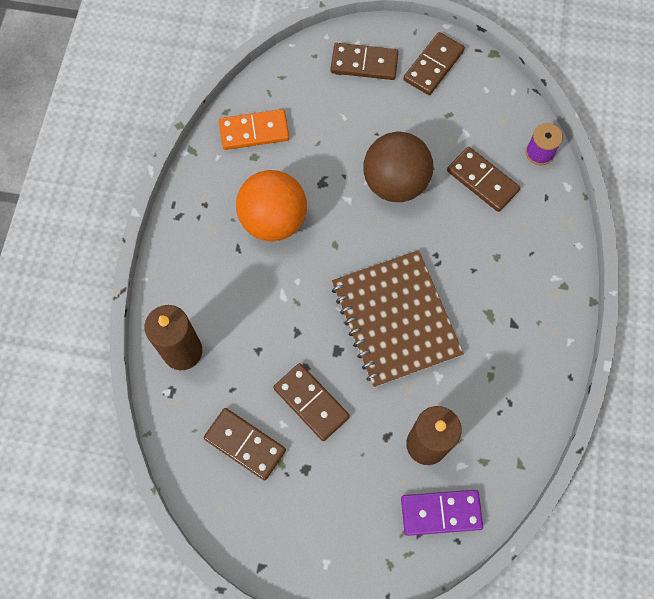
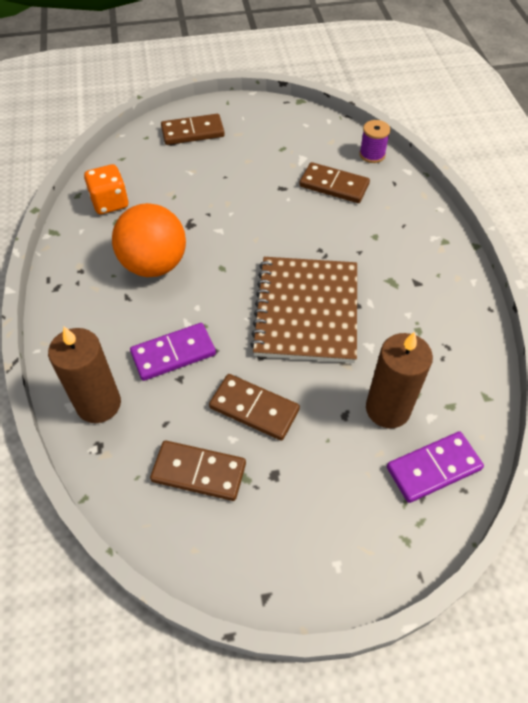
camera: 20 degrees left, 15 degrees down
(254, 131) = (110, 202): orange domino -> orange dice
(260, 323) = (173, 353): none -> purple domino
(395, 183) = (257, 206): brown ball -> none
(395, 319) = (306, 311): brown notebook -> brown notebook turned 45 degrees clockwise
(433, 65) = (253, 120): brown domino -> none

